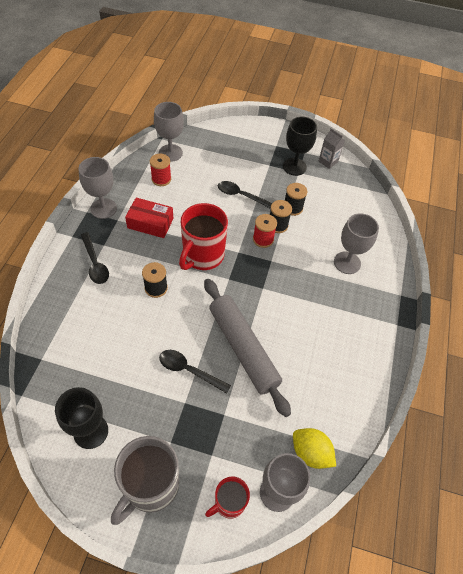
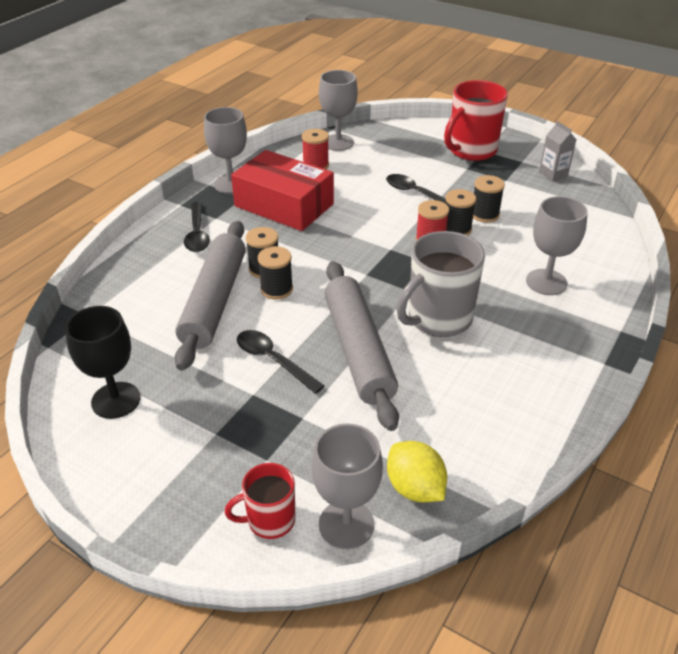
camera: 20 degrees right, 15 degrees down
(130, 326) = (214, 301): none -> grey rolling pin
(150, 223) = (284, 205): red box -> red box, size x1.57
(150, 486) = (168, 476): grey mug -> grey mug (438, 319)
(171, 305) = (276, 289): none -> black spool
(202, 256) = (340, 246): red mug -> red mug (471, 150)
(294, 167) = (502, 174): black goblet -> none

